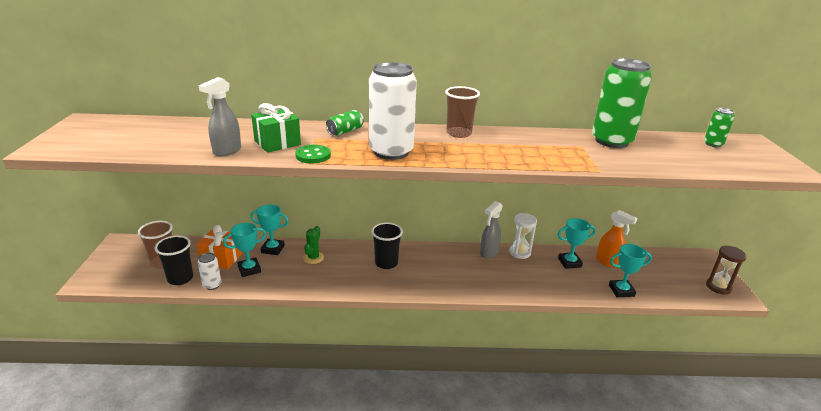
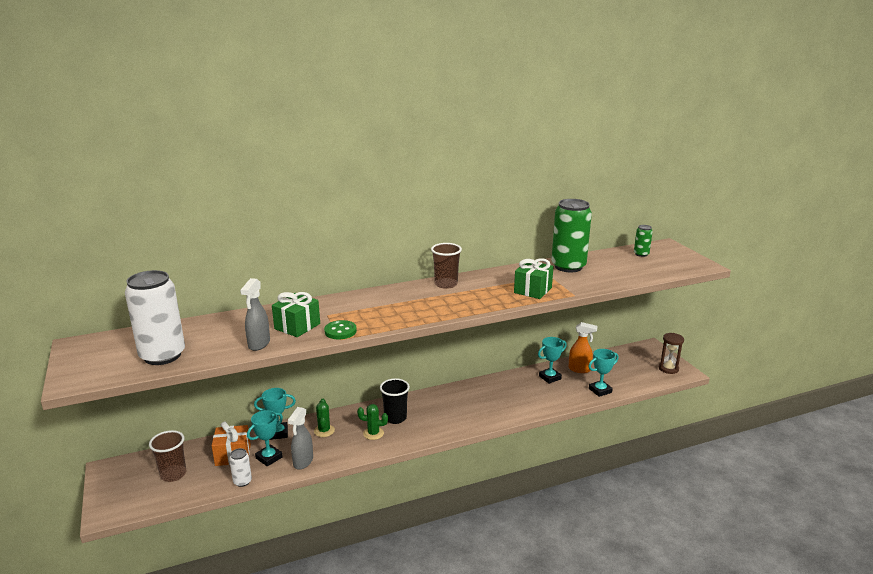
camera: 20 degrees left, 5 degrees down
(180, 278) = (204, 484): black cup -> none
(345, 131) = (347, 302): green can -> none
(356, 272) = (373, 433): none -> green cactus
(391, 152) = (404, 313): white can -> white can (162, 355)
(488, 253) = (479, 386): grey spray bottle -> grey spray bottle (303, 462)
(519, 252) = (505, 379): white hourglass -> none
(552, 157) = (533, 290): none -> green gift

